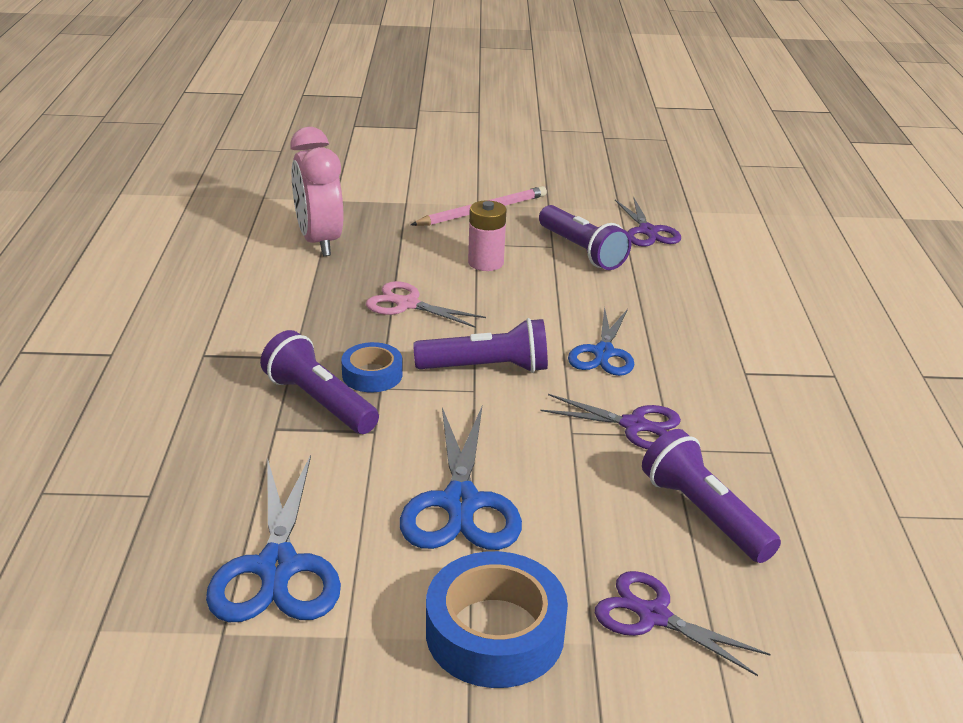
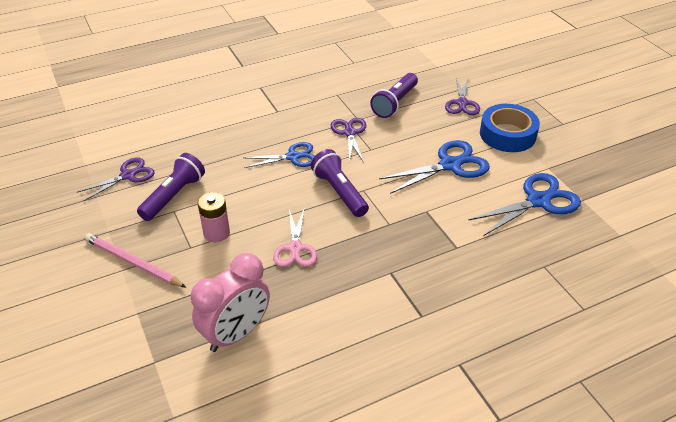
camera: 115 degrees left, 10 degrees up
(319, 402) = (421, 241): purple flashlight -> none
(372, 375) = (381, 232): blue tape -> none

